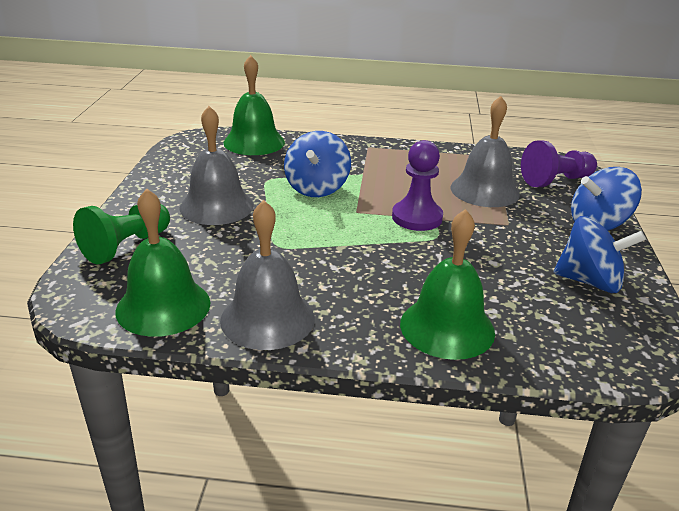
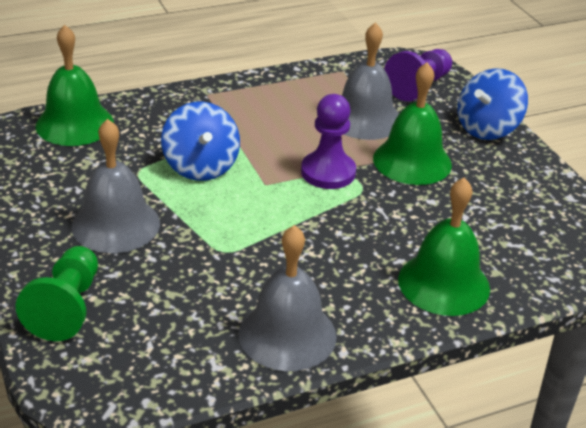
camera: 30 degrees left, 5 degrees up
(163, 306) = (177, 360): green bell -> green bell (412, 161)
(589, 281) = (520, 194): blue spinning top -> none

